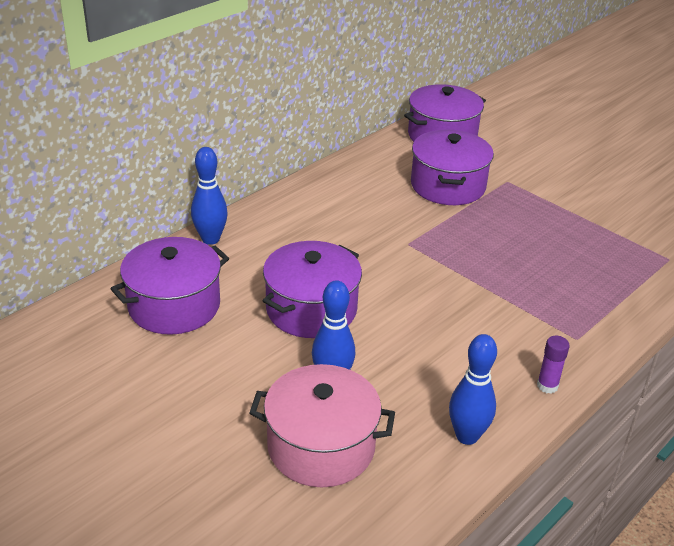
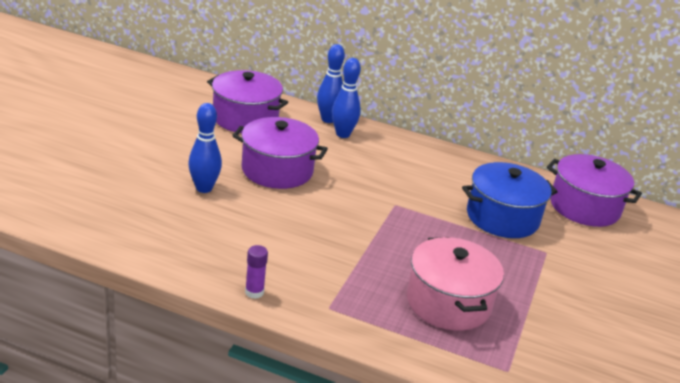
camera: 65 degrees right, 5 degrees down
(321, 446) = (136, 192): pink pot -> pink pot (448, 302)
(448, 186) = (502, 217): purple pot -> blue pot
(467, 436) = (174, 254): blue bowling pin -> blue bowling pin (343, 134)

